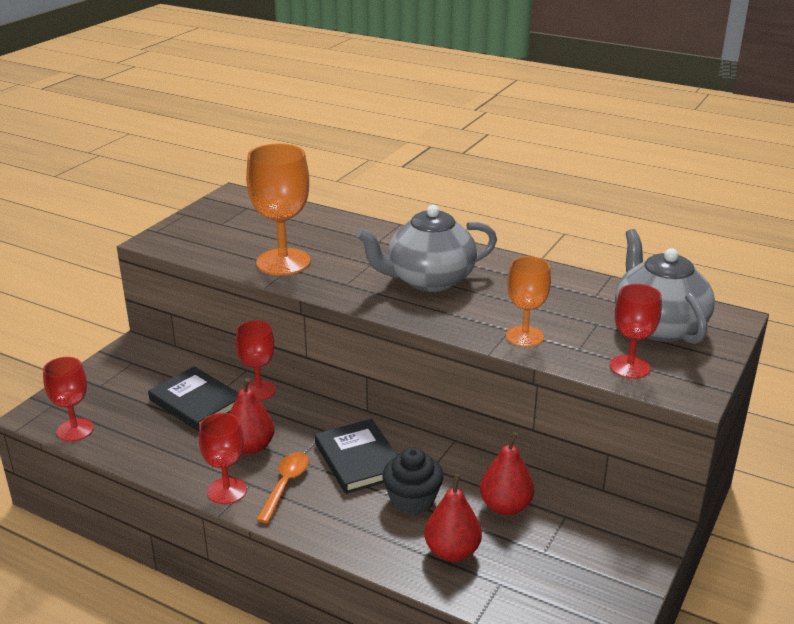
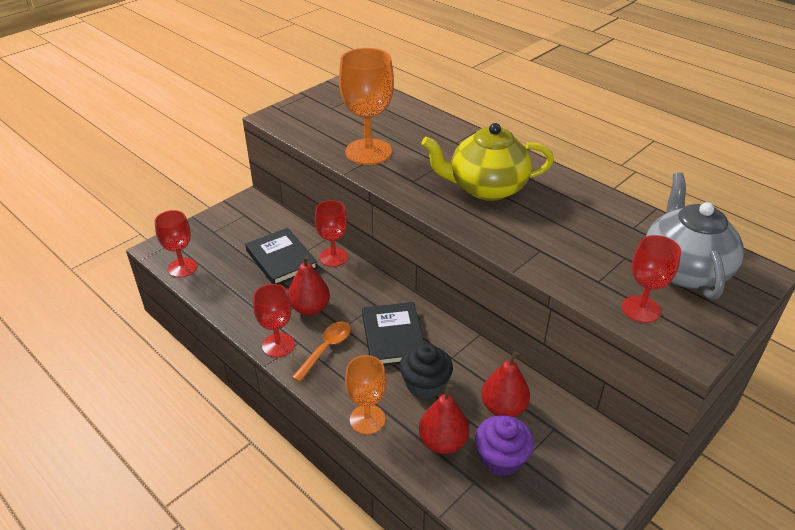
camera: 15 degrees right, 10 degrees up
(429, 280) = (486, 188): grey teapot -> yellow teapot
(520, 555) = (501, 458): none -> purple cupcake
(524, 336) = (552, 259): orange goblet -> orange goblet (367, 419)

